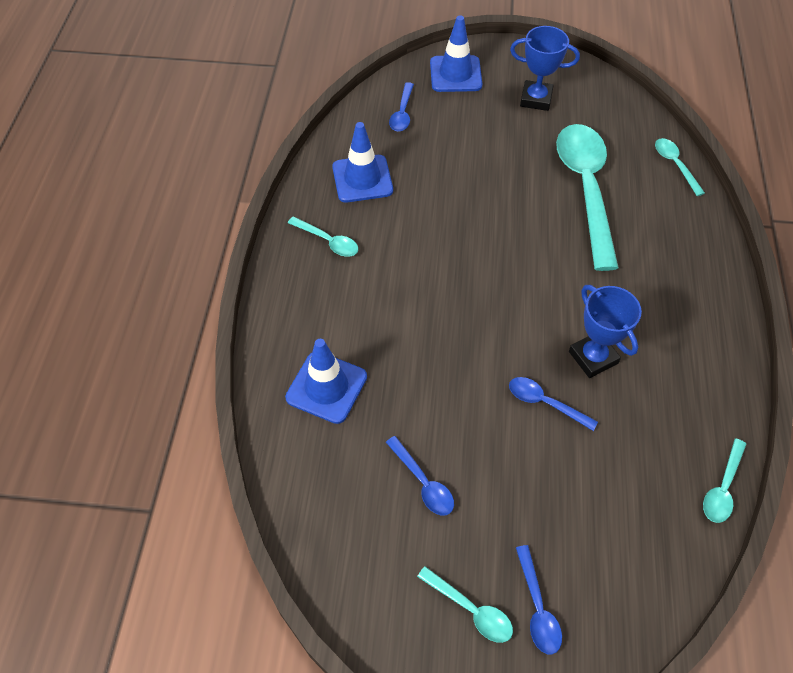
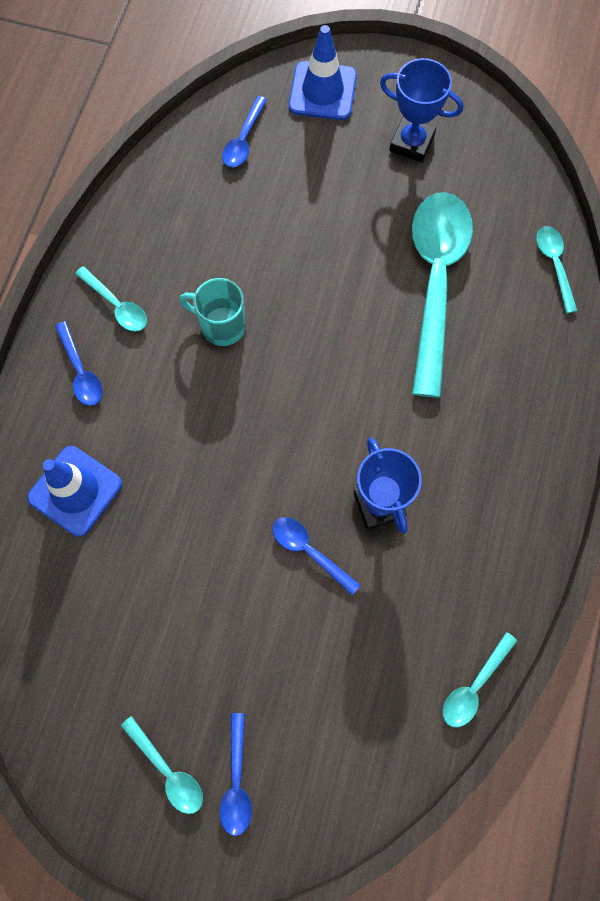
camera: 10 degrees right, 15 degrees up
(362, 179) = (175, 226): blue traffic cone -> none
(420, 244) = (221, 326): none -> turquoise mug
(423, 482) = (153, 621): blue spoon -> blue spoon (81, 371)

